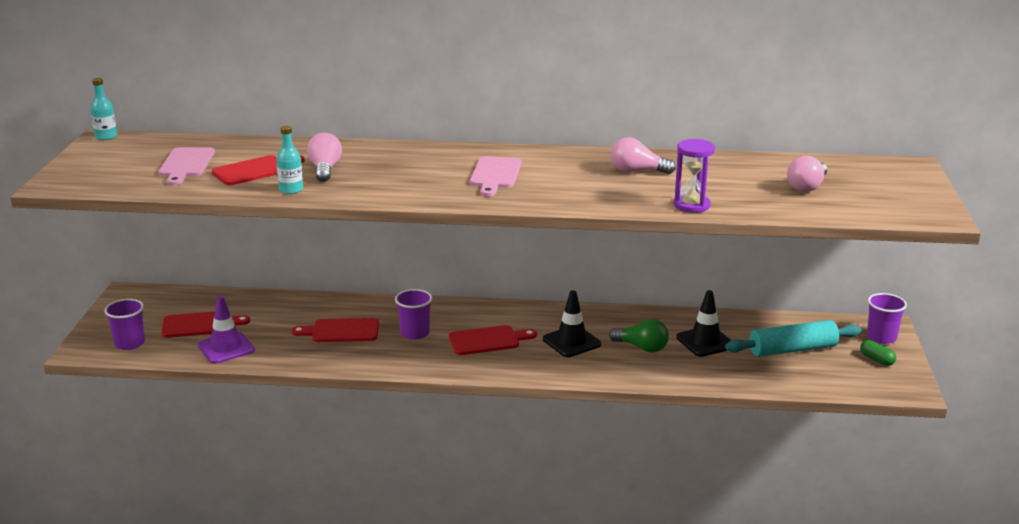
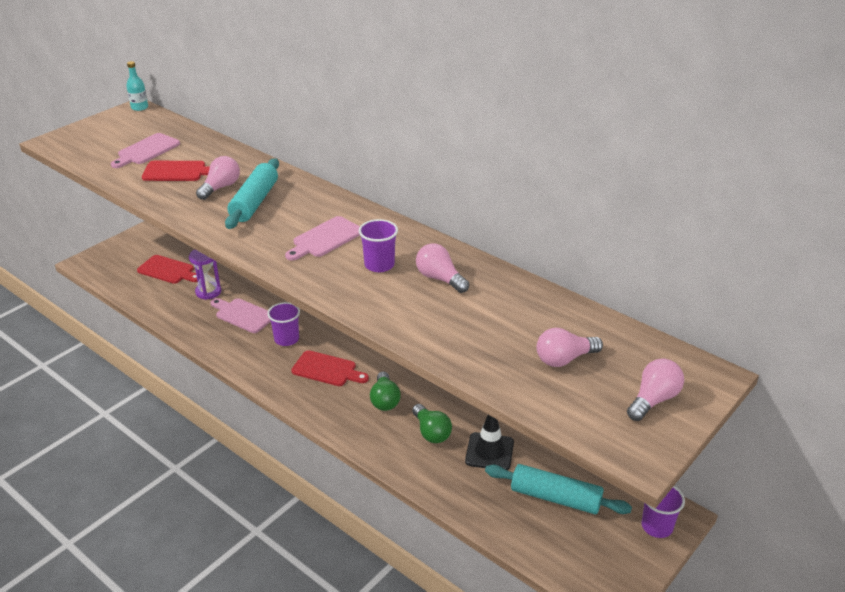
camera: 35 degrees right, 10 degrees up
(129, 343) = (114, 268): purple cup -> purple cup (379, 265)
(226, 348) = (160, 297): purple traffic cone -> none
(291, 190) = (172, 199): turquoise bottle -> none
(341, 331) = (243, 315): red cutting board -> pink cutting board
(380, 170) = (254, 202): none -> turquoise rolling pin
(571, 342) = (385, 400): black traffic cone -> green light bulb
(691, 205) = (427, 337): purple hourglass -> purple hourglass (208, 292)
(876, 359) = (621, 549): green capsule -> none
(898, 188) = (653, 400): none -> pink light bulb

